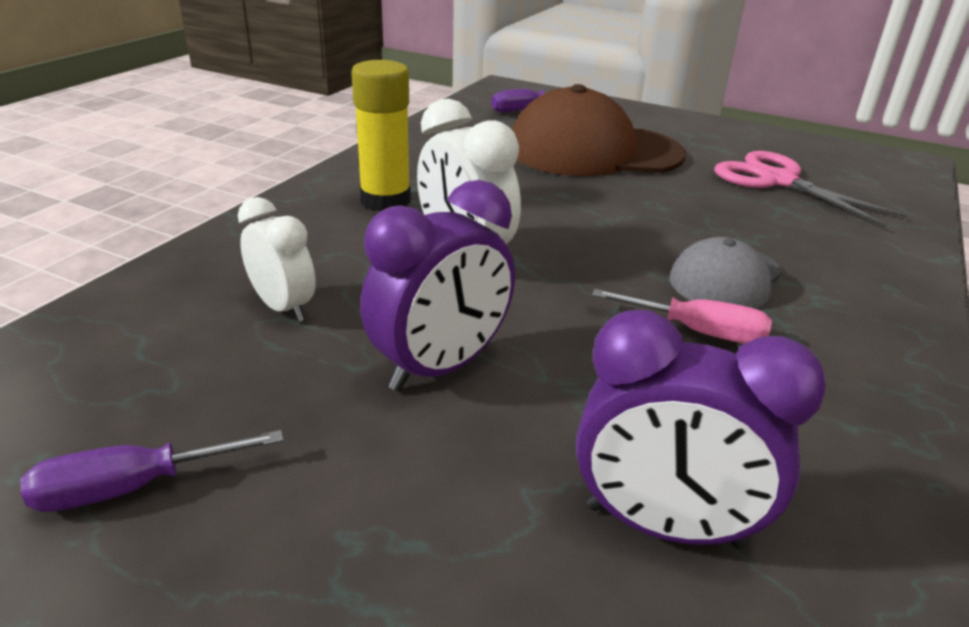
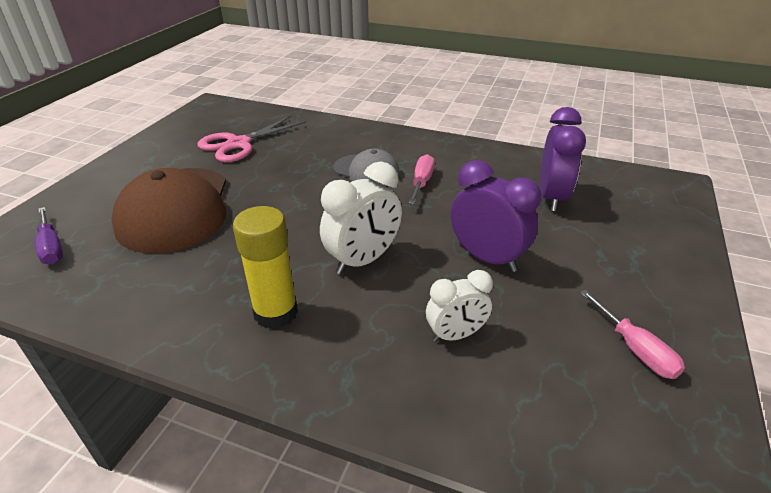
camera: 95 degrees left, 5 degrees up
(132, 488) = (635, 349): purple screwdriver -> pink screwdriver
(283, 307) = (455, 335): white clock -> white clock turned 150 degrees counterclockwise

